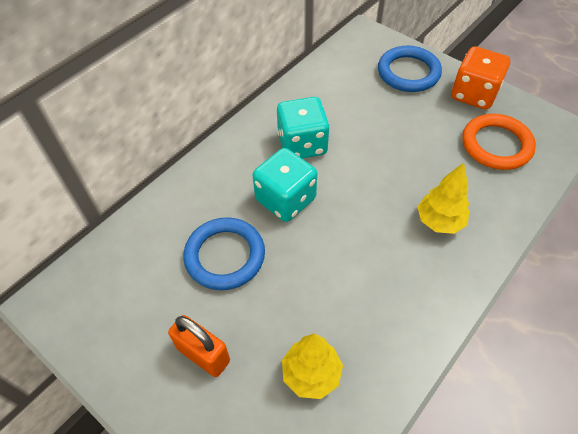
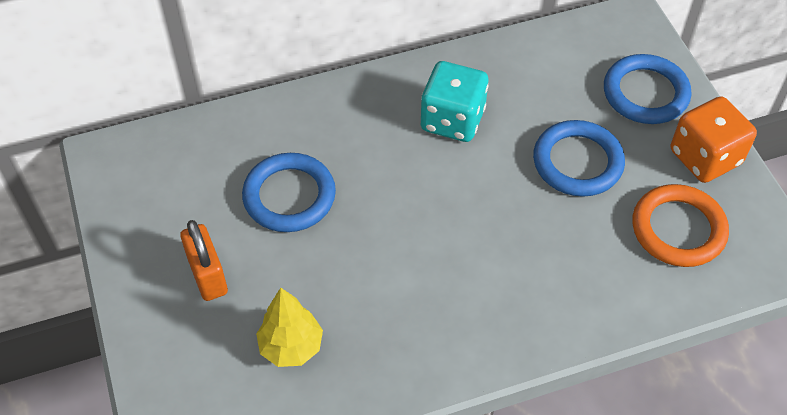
camera: 30 degrees right, 0 degrees up
(285, 199) = (390, 170): turquoise dice -> none
(403, 133) = (577, 162): none -> blue ring
(439, 221) = (536, 276): yellow tree -> none

